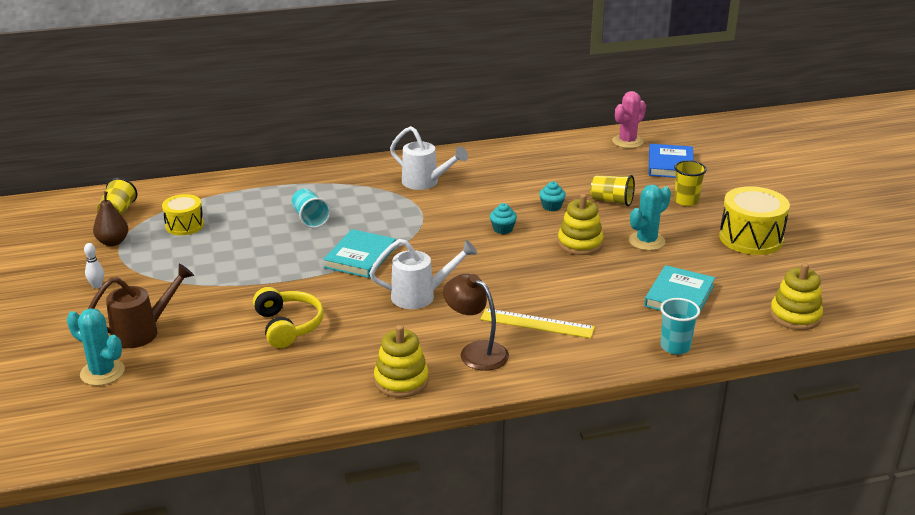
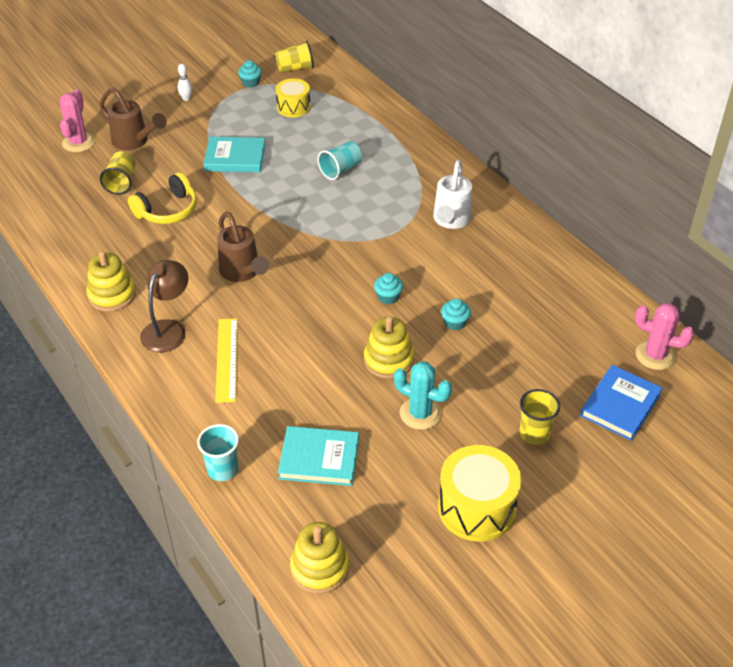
camera: 70 degrees right, 15 degrees up
(102, 372) = (78, 142): turquoise cactus -> pink cactus
(113, 242) = (250, 82): brown pear -> turquoise cupcake
(360, 257) = (290, 218): turquoise book -> turquoise book (235, 158)
(421, 296) = (242, 273): white watering can -> brown watering can
(611, 201) = (495, 368): yellow cup -> yellow cup (121, 182)
(670, 164) = (620, 405): blue book -> blue book turned 45 degrees counterclockwise

